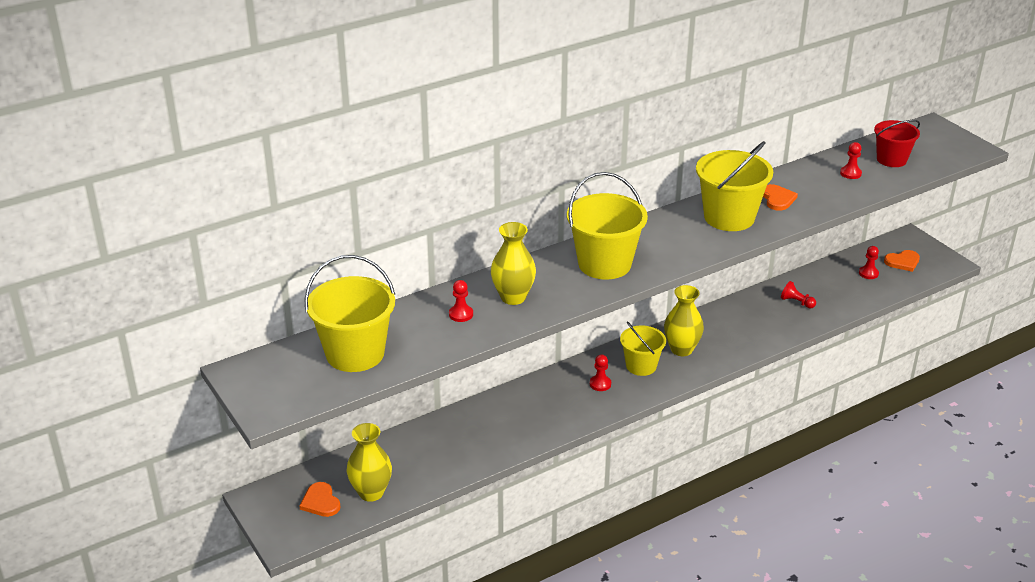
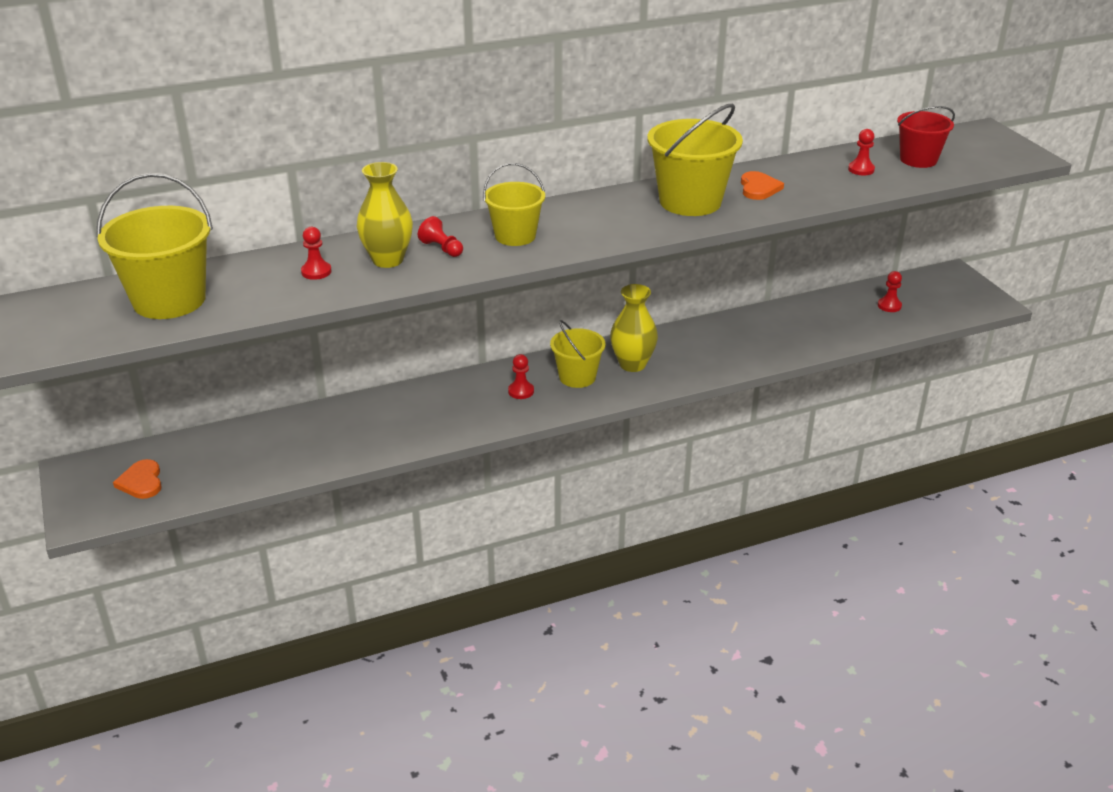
camera: 10 degrees right, 0 degrees up
(371, 492) = (203, 478): yellow vase -> none
(604, 264) = (515, 236): yellow bucket -> yellow bucket, size x0.63
(796, 302) = (790, 328): red pawn -> red pawn (441, 248)
(902, 262) = (936, 297): orange heart -> none

